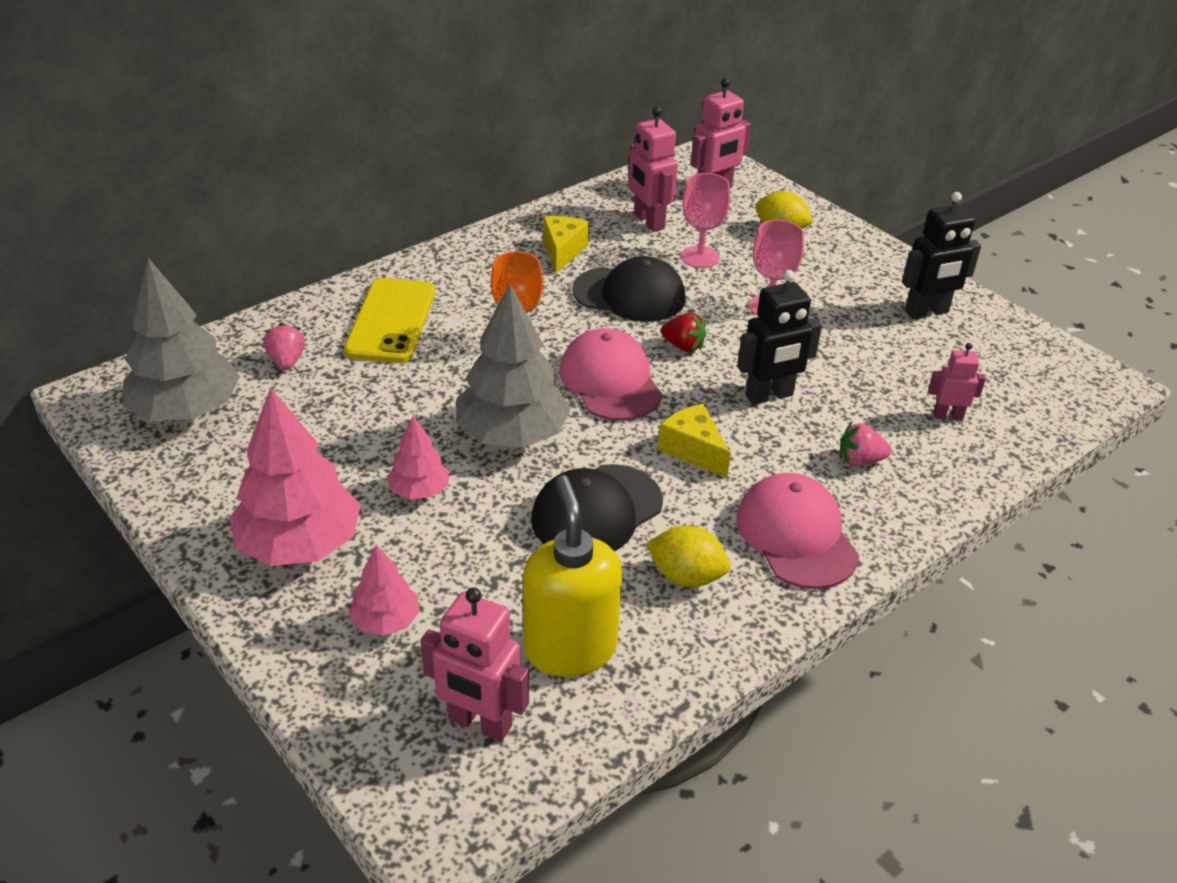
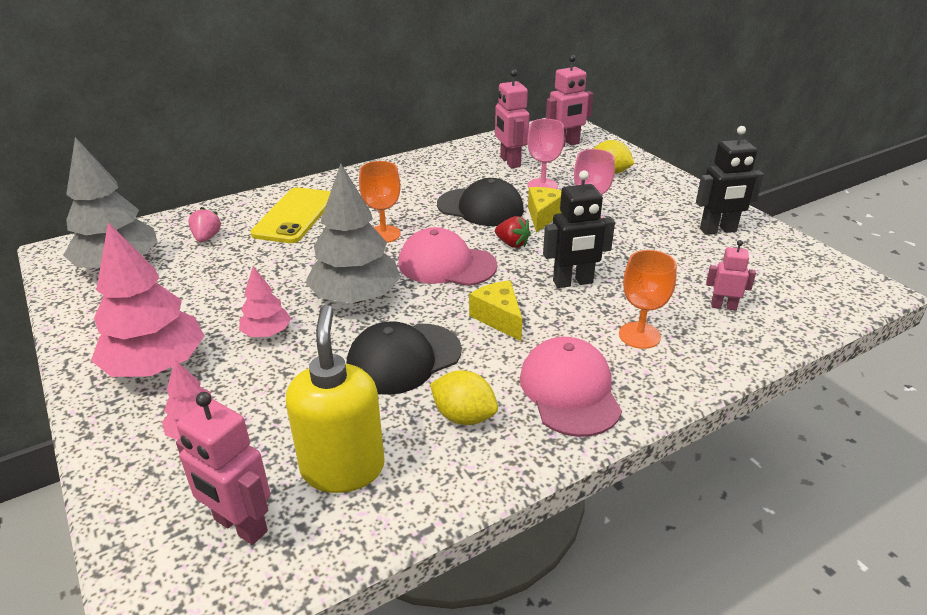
camera: 10 degrees right, 5 degrees down
(563, 251) = (439, 178): yellow cheese -> yellow cheese (543, 216)
(610, 381) = (446, 264): pink cap -> pink cap turned 60 degrees counterclockwise
(860, 460) = (639, 335): pink strawberry -> orange goblet

